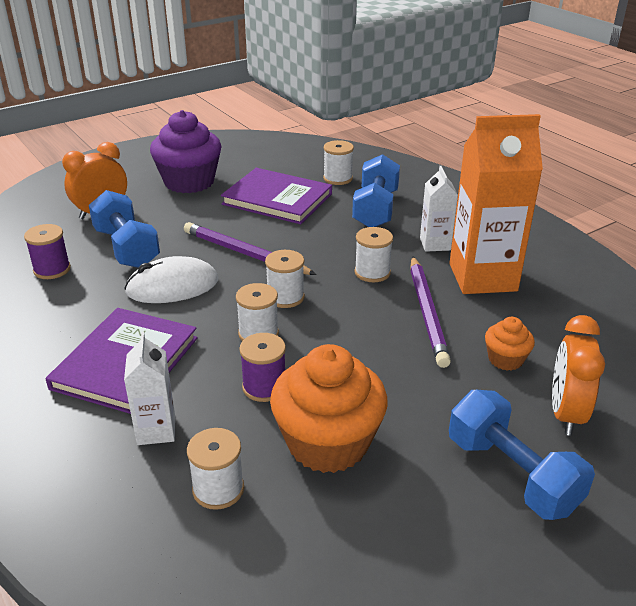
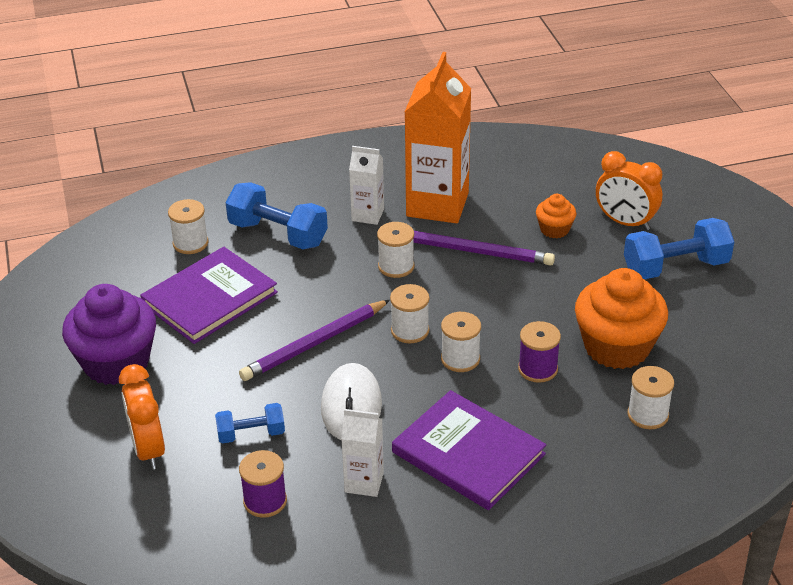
camera: 70 degrees left, 5 degrees up
(127, 248) = (251, 434): blue dumbbell -> blue dumbbell, size x0.58
(156, 430) = (570, 442): white carton -> white carton (364, 482)

